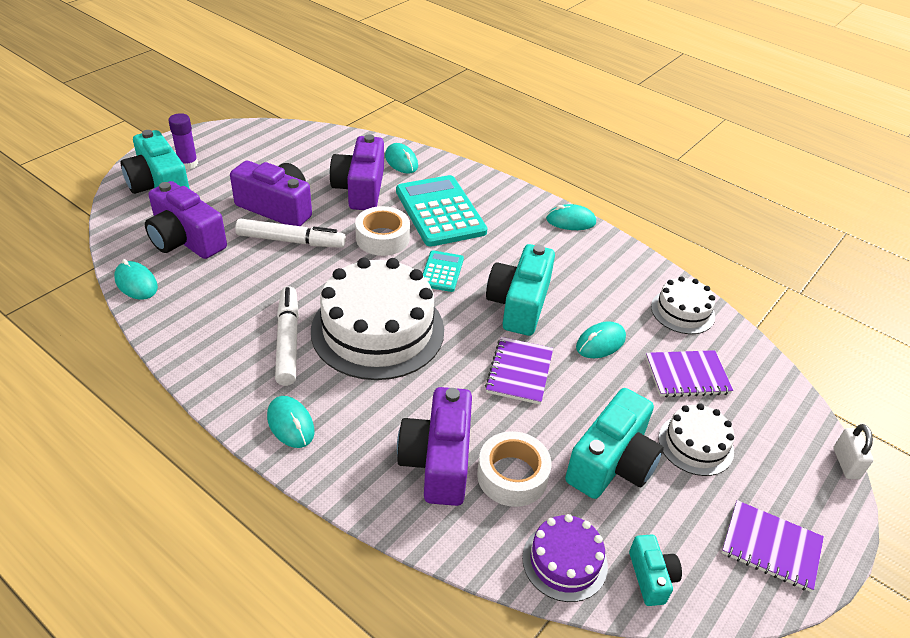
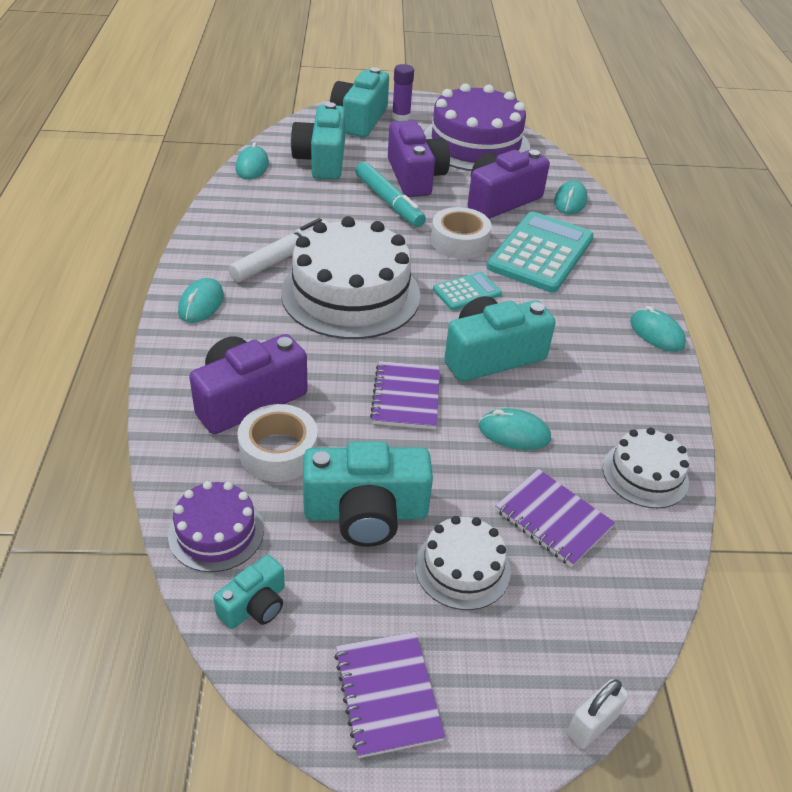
camera: 50 degrees right, 0 degrees up
(185, 240) = (322, 160): purple camera -> turquoise camera
(277, 154) = (475, 144): none -> purple cake
(291, 241) = (389, 202): white marker -> turquoise marker
(519, 372) = (406, 397): purple notebook -> purple notebook turned 60 degrees counterclockwise

